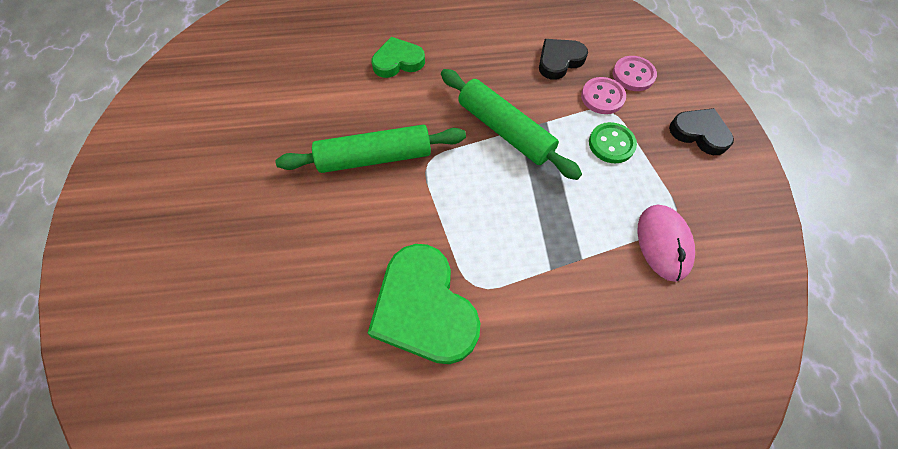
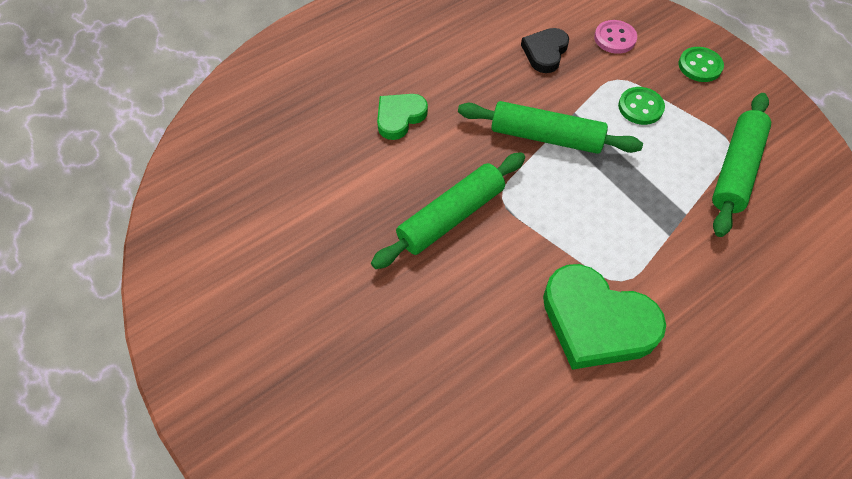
camera: 30 degrees left, 5 degrees down
(602, 97) = (604, 69): pink button -> none
(663, 243) = (735, 169): pink mouse -> green rolling pin
(699, 133) = (700, 66): black heart -> green button

